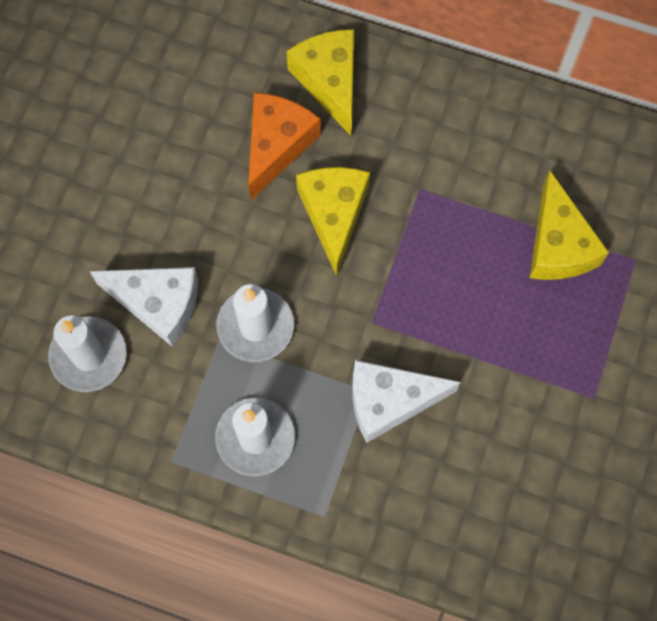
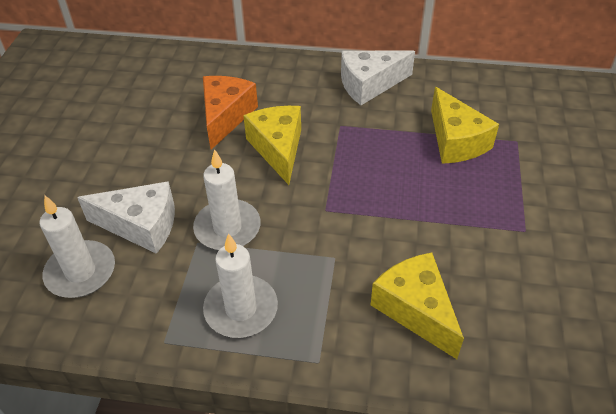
camera: 10 degrees left, 25 degrees down
(329, 82) = (258, 78): yellow cheese -> yellow cheese (416, 309)
(389, 401) = (355, 261): white cheese -> white cheese (369, 85)

